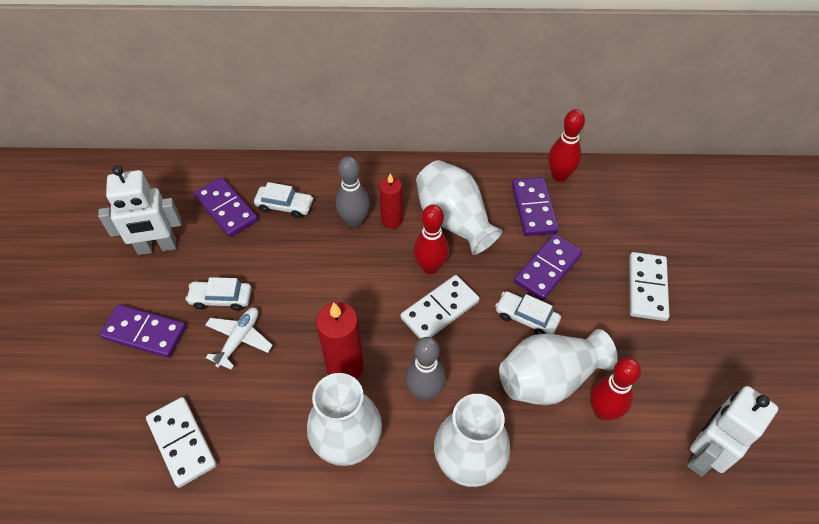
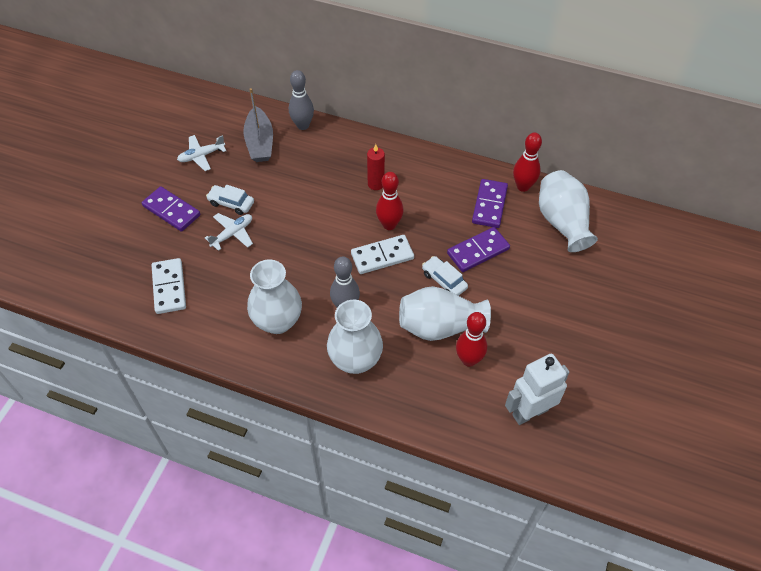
camera: 20 degrees right, 0 degrees up
(157, 247) = (201, 156): white robot -> white plane
(226, 209) = (260, 142): purple domino -> grey boat
(284, 206) = (302, 152): white car -> none
(345, 367) = (297, 273): red candle -> none
(354, 221) = (348, 176): grey bowling pin -> grey bowling pin (303, 125)
(454, 221) = (423, 197): white vase -> white vase (562, 222)
(647, 288) = (549, 287): white domino -> none

